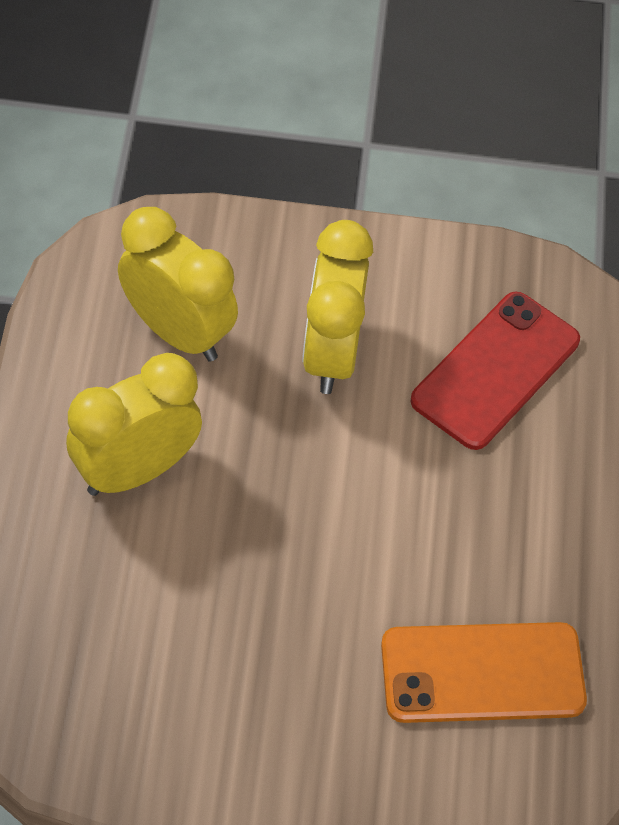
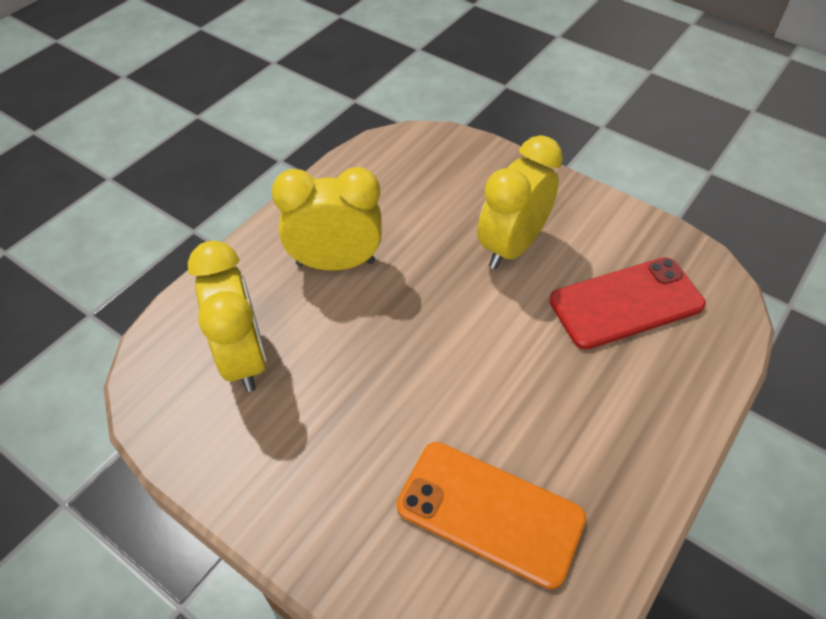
camera: 35 degrees right, 5 degrees down
(177, 332) = (419, 197): yellow clock -> yellow clock (243, 358)

